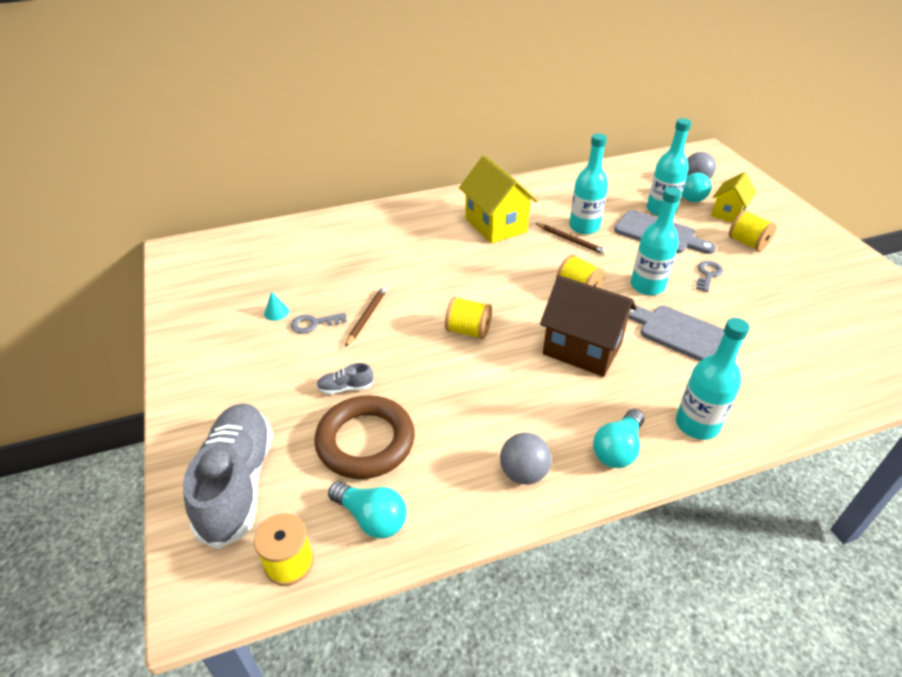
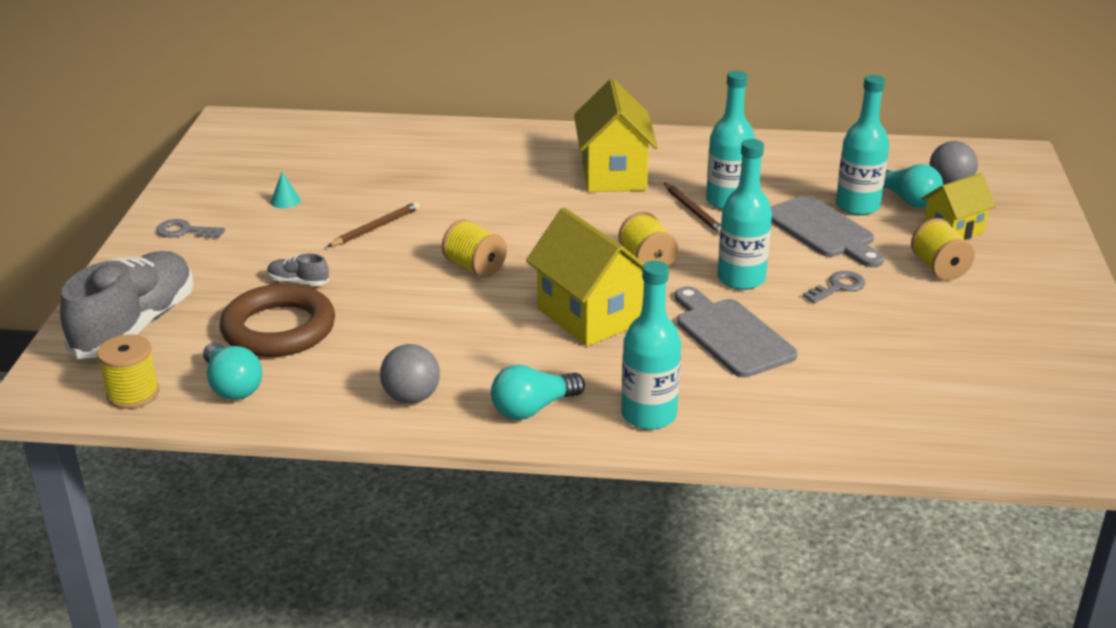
camera: 25 degrees right, 10 degrees down
(314, 323) = (315, 220): grey key -> grey key (185, 231)
(582, 349) = (589, 316): brown house -> yellow house

